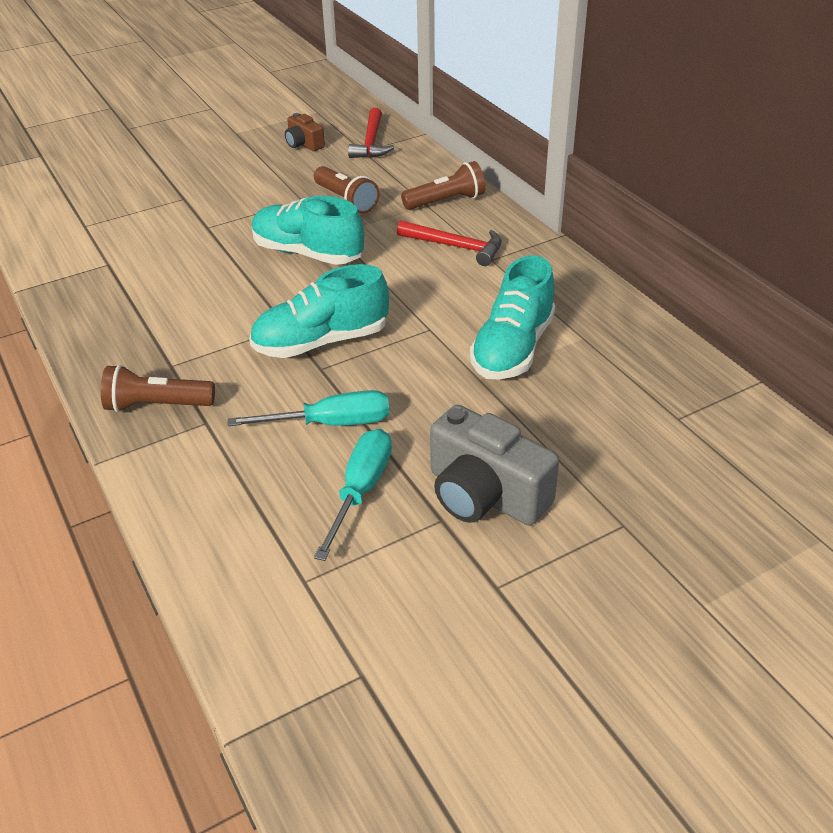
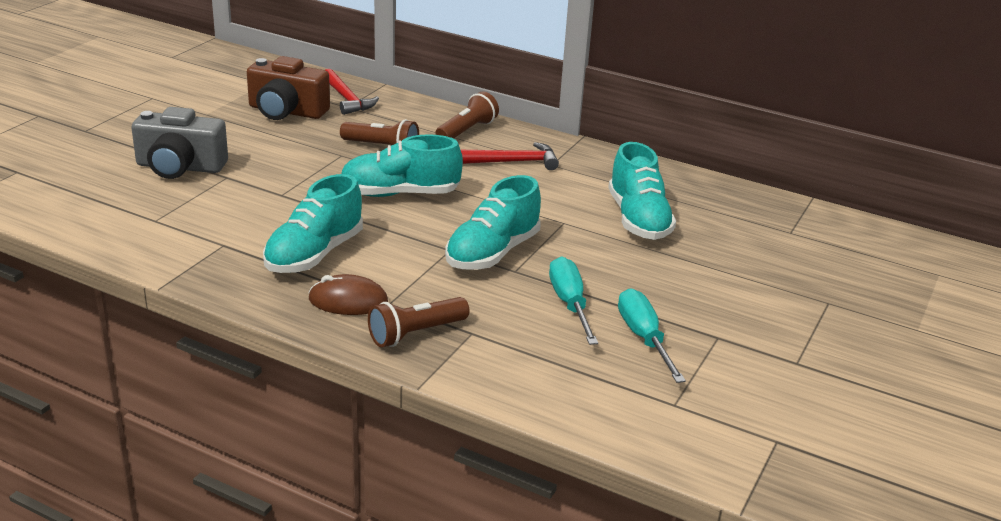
camera: 35 degrees left, 10 degrees down
(140, 351) = (348, 301): none -> brown mouse
(166, 295) = (314, 254): none -> turquoise shoe
(304, 144) = (286, 111): brown camera -> brown camera, size x1.86
(331, 423) = (569, 304): turquoise screwdriver -> turquoise screwdriver turned 60 degrees counterclockwise
(485, 494) = (727, 313): grey camera -> grey camera (180, 167)

